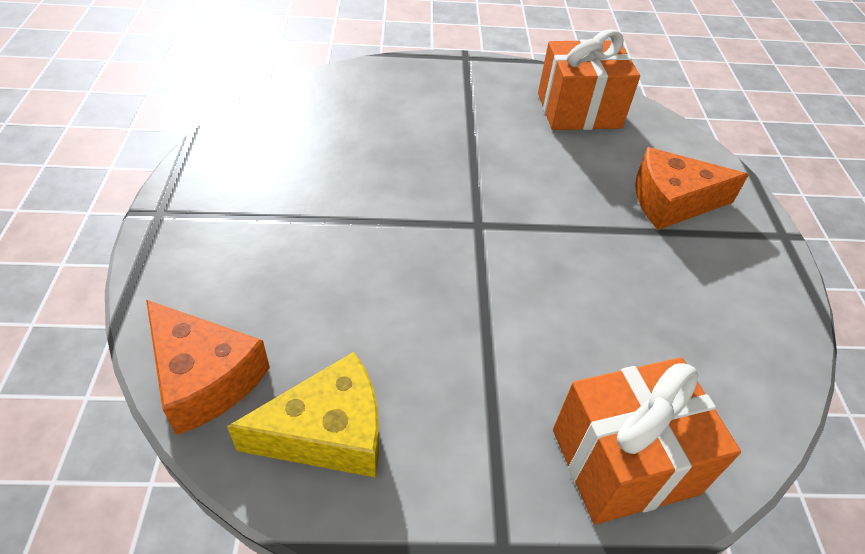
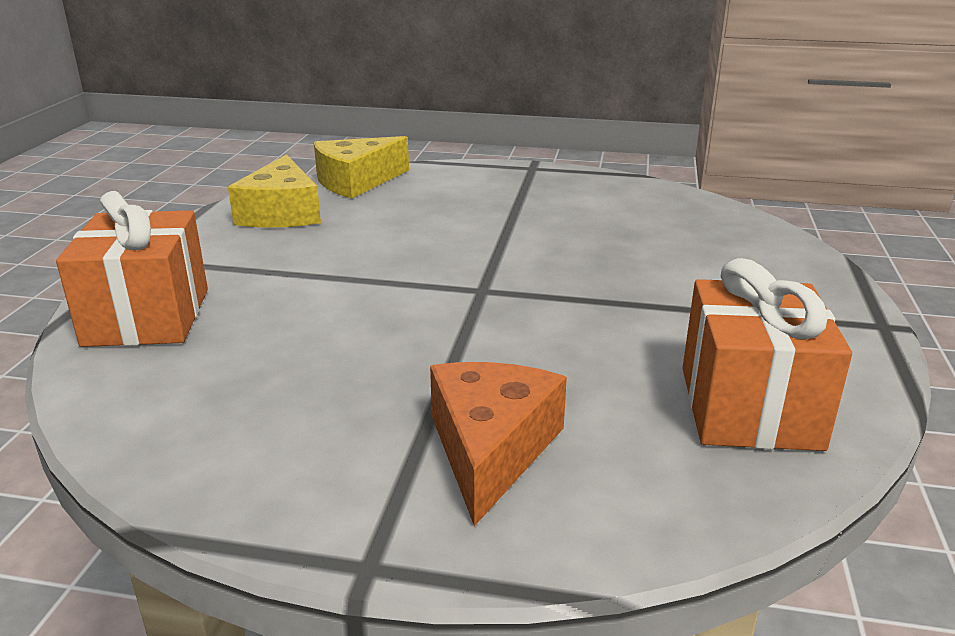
camera: 105 degrees right, 20 degrees down
(204, 377) = (356, 181): orange cheese -> yellow cheese

